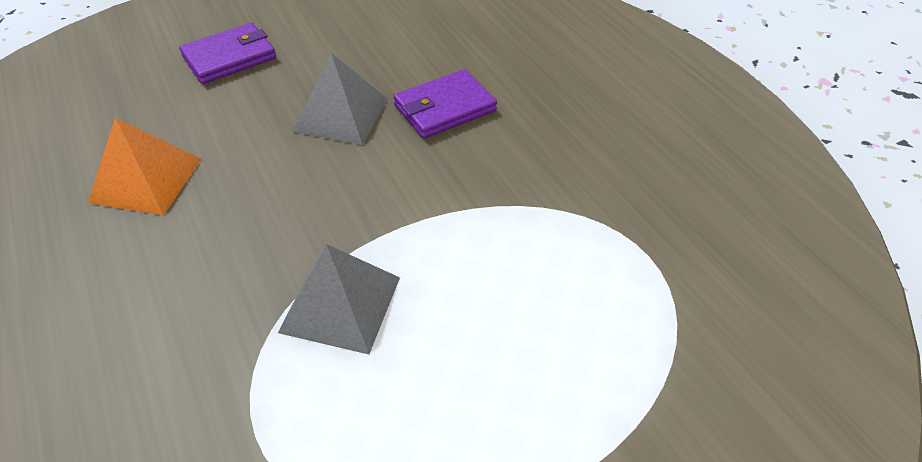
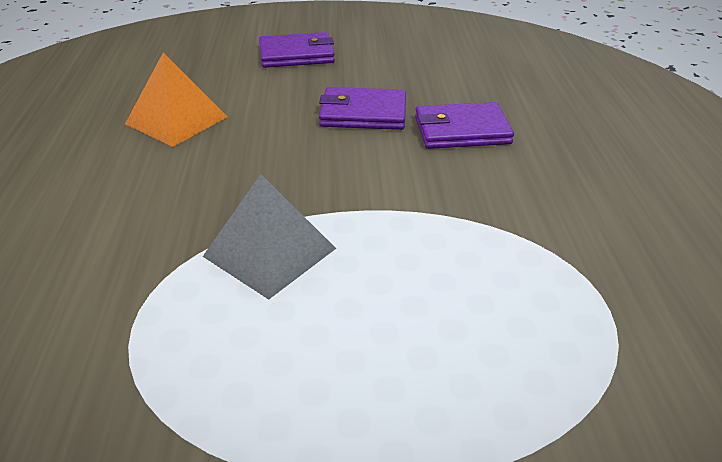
camera: 25 degrees right, 10 degrees down
(341, 114) = (363, 113): grey pyramid -> purple wallet

